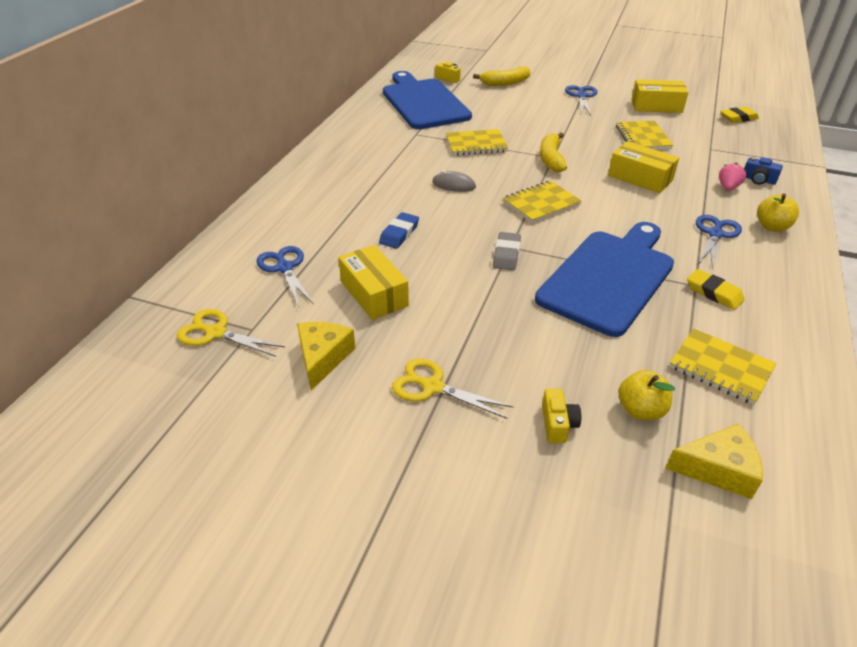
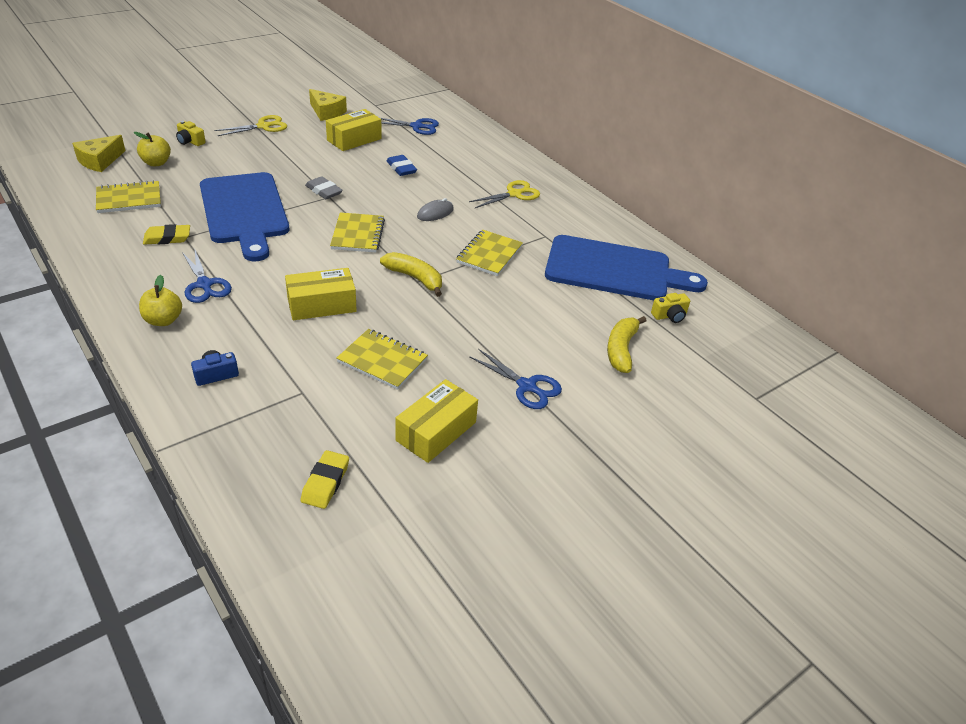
camera: 120 degrees right, 0 degrees up
(215, 333) = (385, 97): yellow scissors -> yellow scissors (514, 194)
(374, 293) = (354, 139): yellow box -> yellow box turned 45 degrees counterclockwise
(728, 187) = (236, 343): pink strawberry -> none

